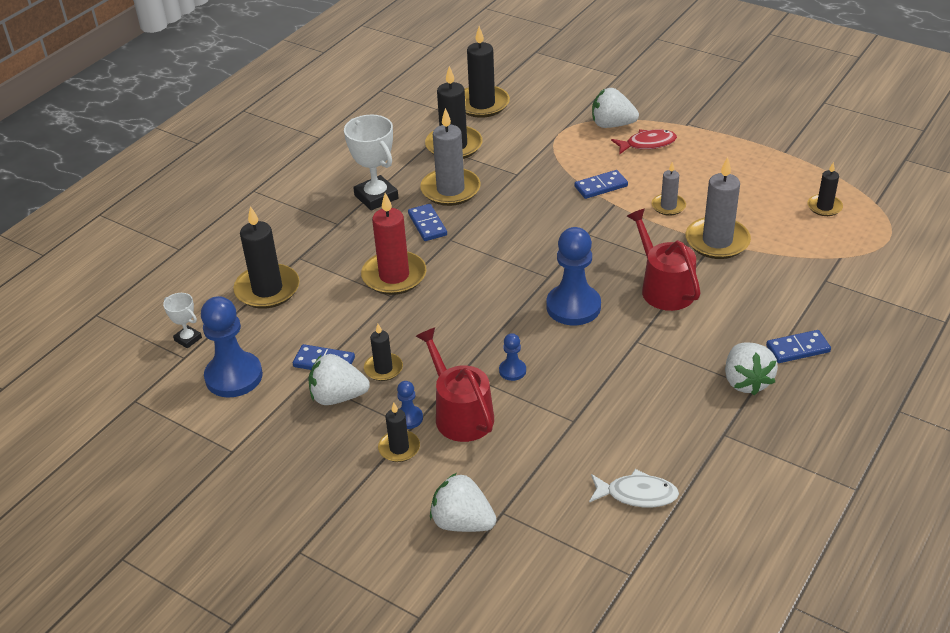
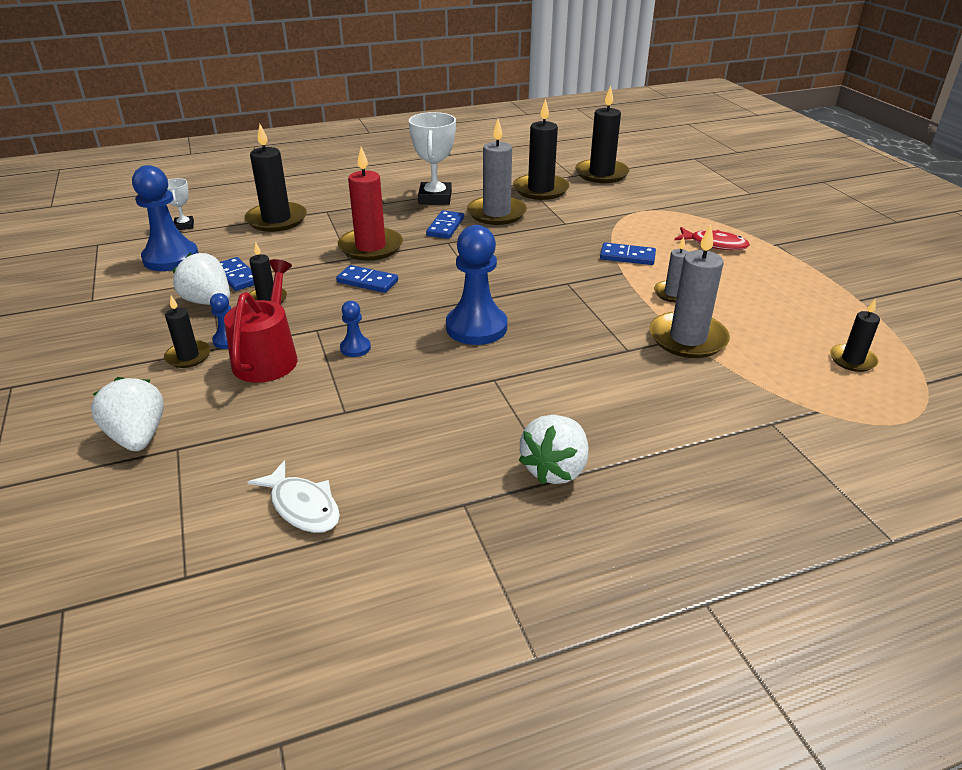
camera: 35 degrees right, 5 degrees down
(612, 125) = (698, 221): white strawberry -> none
(664, 288) = (581, 351): red watering can -> none
(798, 349) = (655, 470): blue domino -> blue domino (367, 282)

